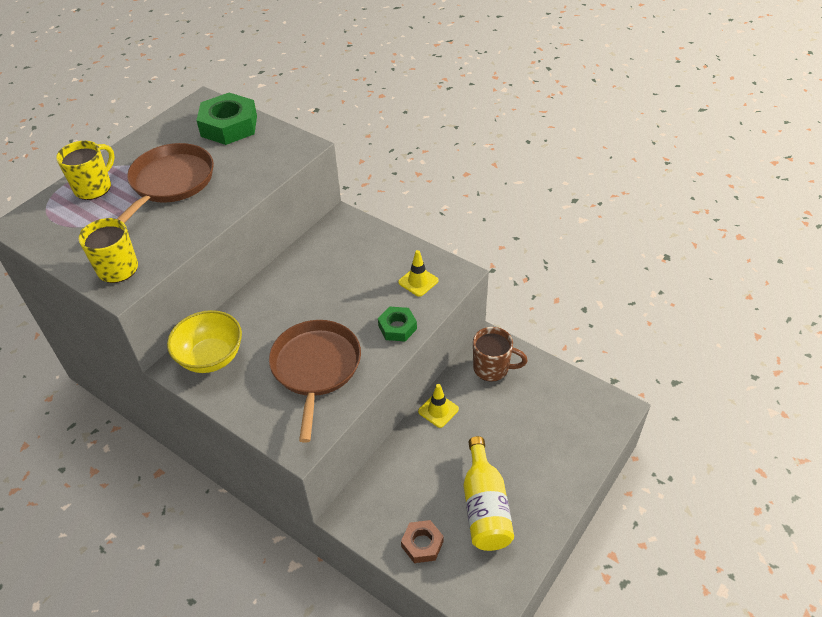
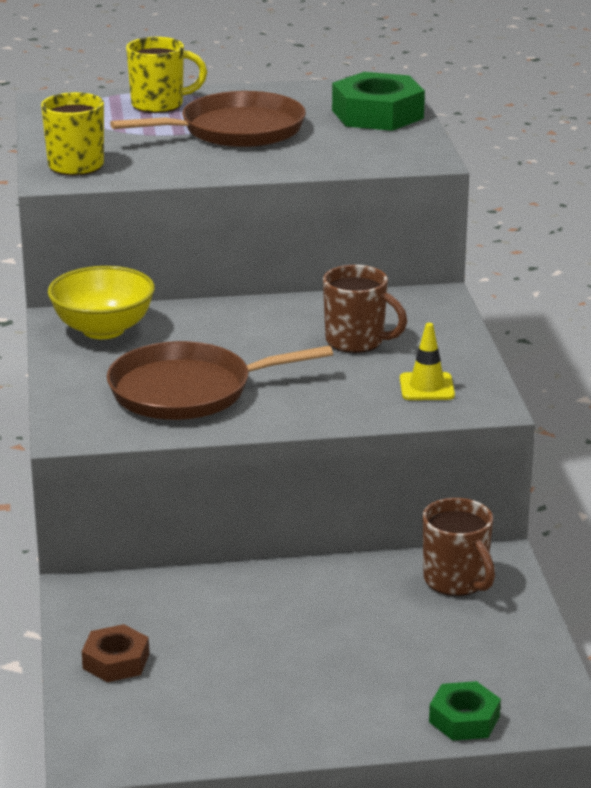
camera: 45 degrees right, 20 degrees down
(316, 368) = (188, 391): brown pan -> brown pan turned 150 degrees counterclockwise
(348, 274) = (356, 341): none -> brown mug
(397, 327) = (331, 408): green nut -> green nut (464, 719)
(438, 410) = (324, 574): yellow traffic cone -> none
(485, 507) = (234, 681): yellow bottle -> none

